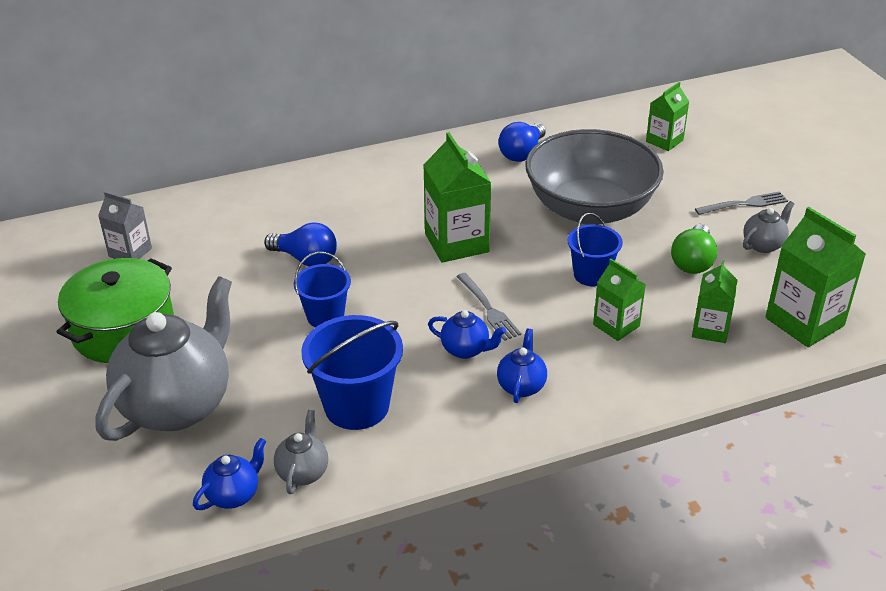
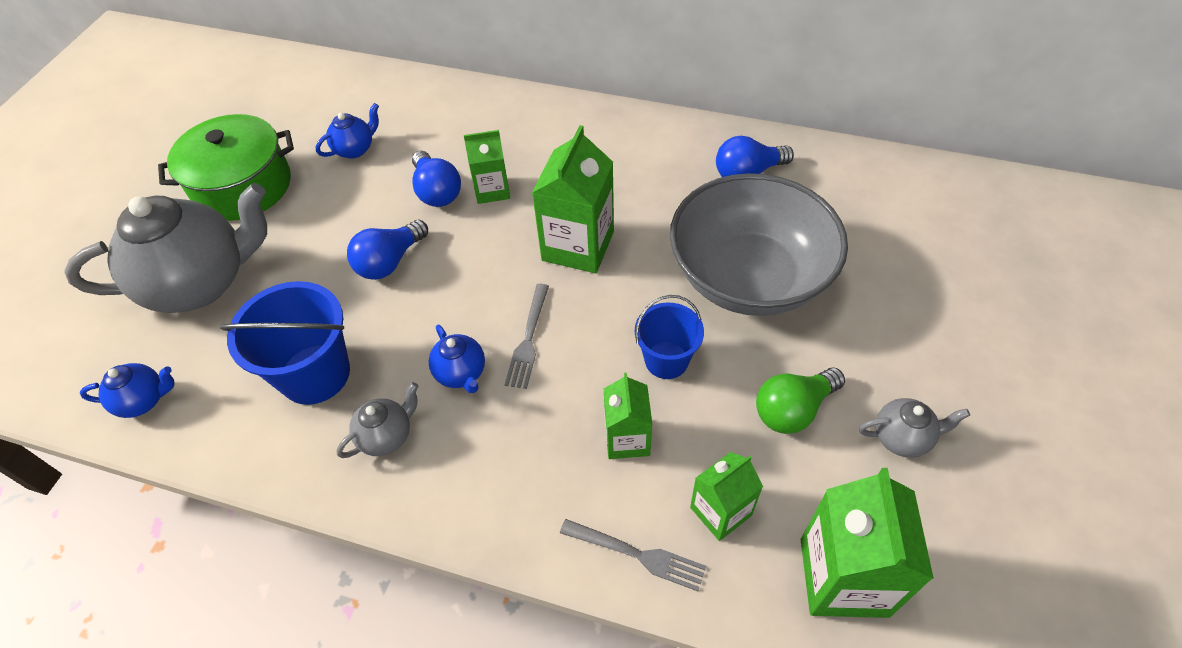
camera: 40 degrees right, 15 degrees up
(130, 252) = (323, 113): grey carton -> none
(303, 472) = (209, 415): grey teapot -> grey teapot (387, 436)
(325, 316) = (390, 261): blue bucket -> blue light bulb
(521, 386) = (465, 449): blue teapot -> blue teapot (355, 149)
(664, 141) = (922, 234): green carton -> green carton (492, 190)
(744, 204) = (935, 368): grey fork -> grey fork (637, 554)

